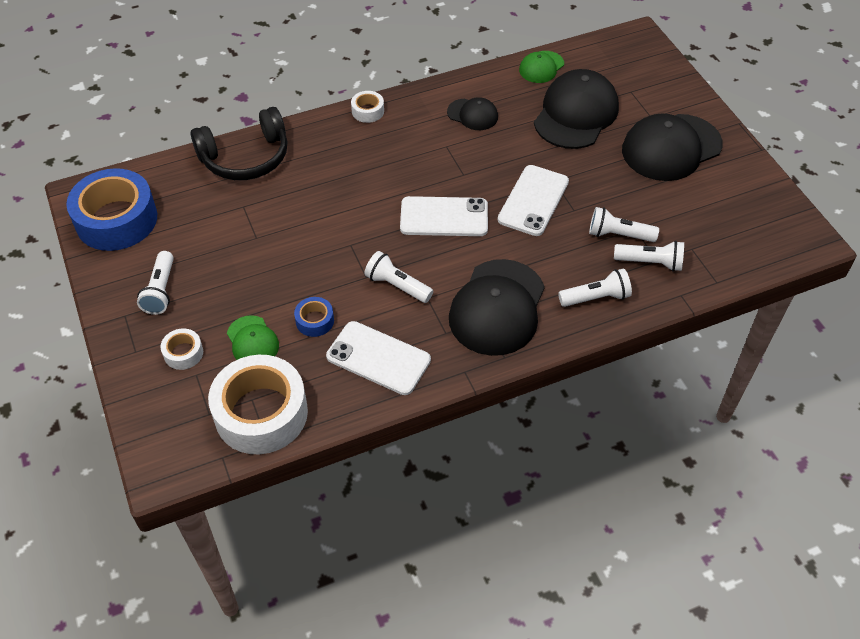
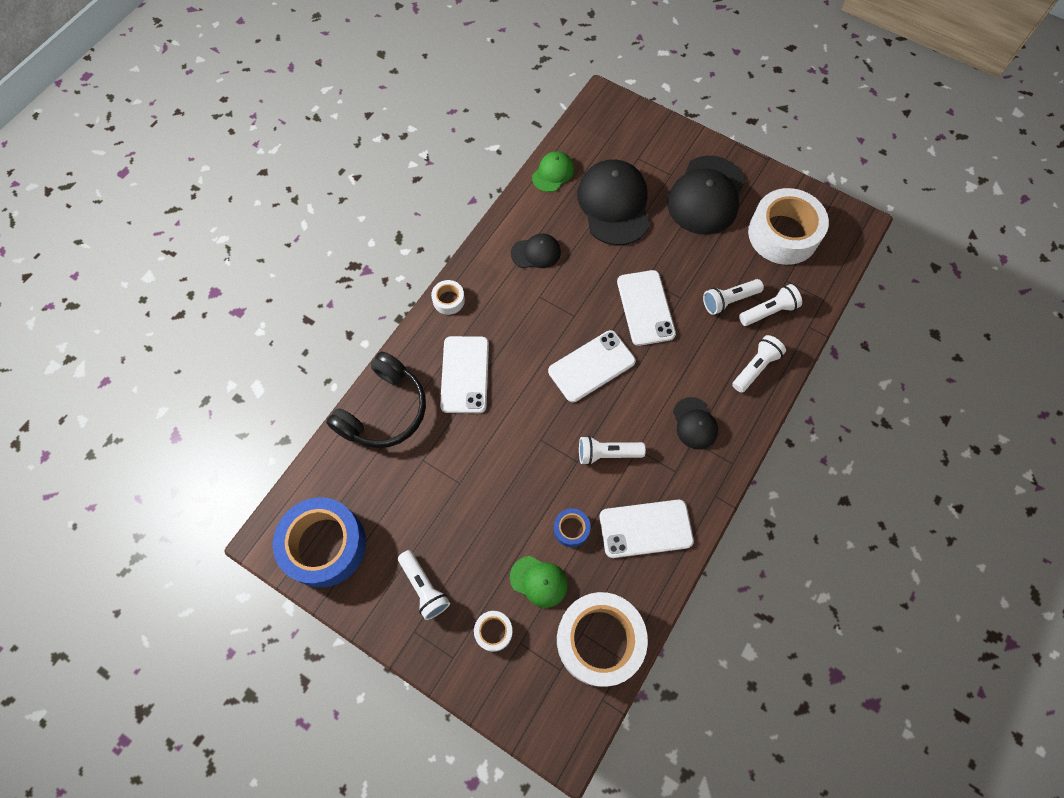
camera: 35 degrees left, 15 degrees up
(332, 167) = (464, 374): none -> white phone
(497, 307) = (694, 423): black cap -> black cap, size x0.51
(541, 67) = (553, 173): green cap -> green cap turned 150 degrees counterclockwise
(722, 212) = (783, 234): none -> white tape

